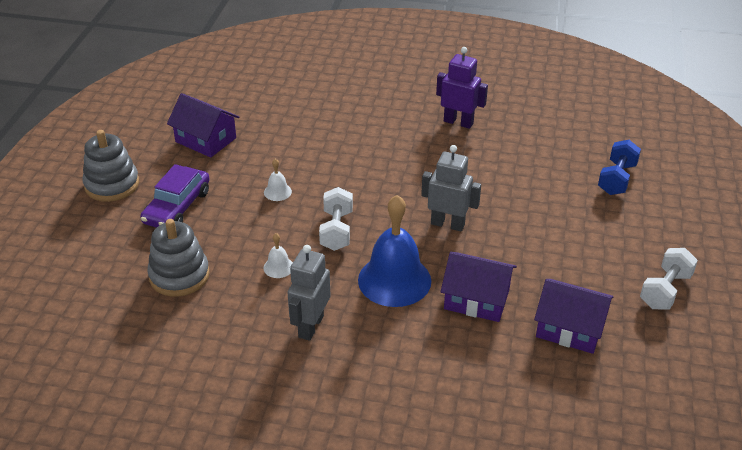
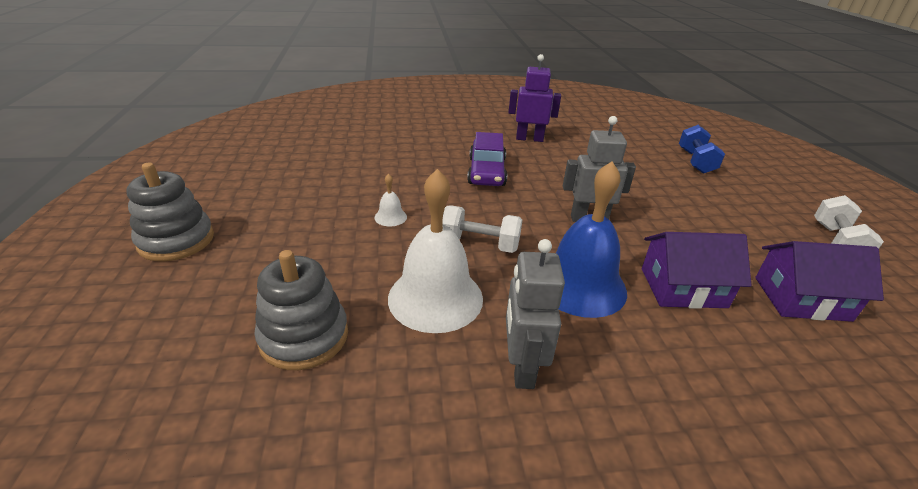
camera: 20 degrees left, 5 degrees down
(177, 207) = (273, 251): purple car -> purple car (486, 171)
(206, 140) = (285, 181): purple house -> none
(278, 267) = (435, 297): white bell -> white bell, size x2.37
(336, 230) = (479, 244): white dumbbell -> white dumbbell turned 60 degrees counterclockwise

